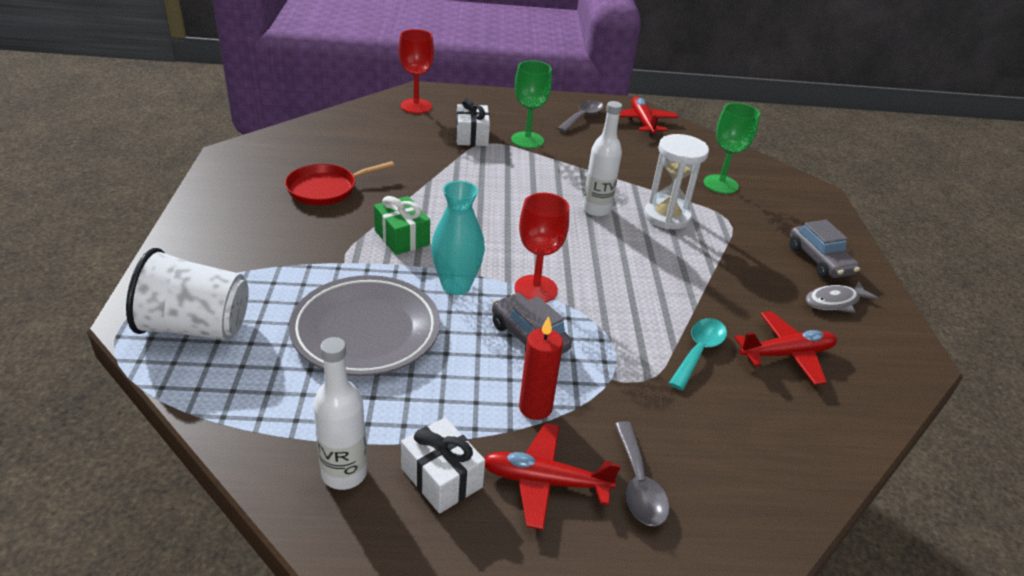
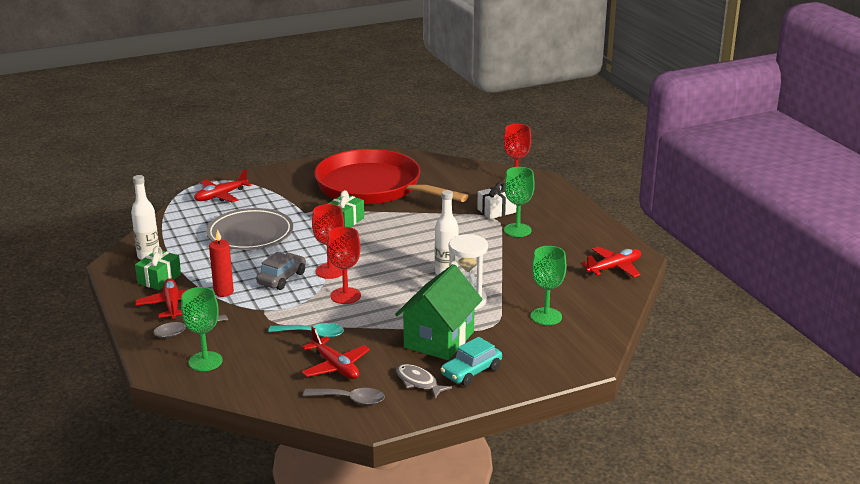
camera: 70 degrees right, 10 degrees down
(196, 327) = (221, 196): white cup -> red plane
(325, 189) = (373, 187): red pan -> red pan, size x2.29
(441, 478) = (159, 279): white gift -> green gift
(456, 286) = (311, 247): turquoise vase -> none
(582, 117) = (586, 242): grey spoon -> grey spoon (350, 399)
(610, 295) = (345, 296): none -> red goblet
(742, 482) = (205, 361): none -> green goblet
(745, 260) = (439, 339): none -> green house
(819, 261) = (471, 372): grey car -> turquoise car

